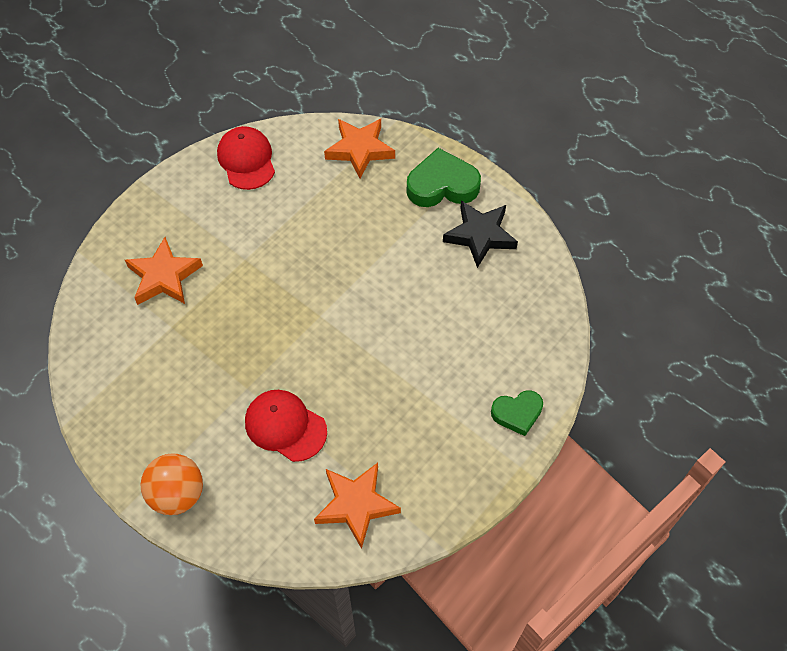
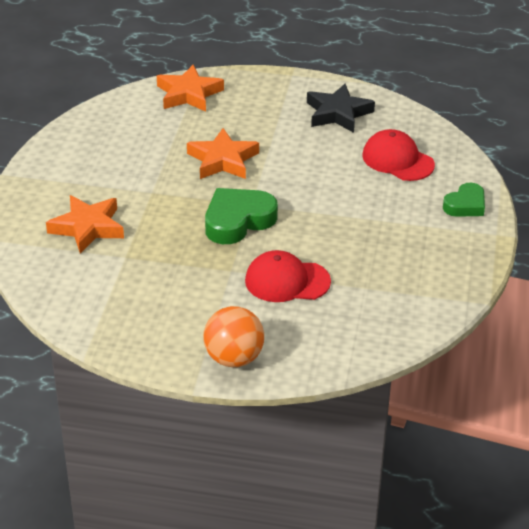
camera: 30 degrees left, 20 degrees down
(246, 160) = (93, 131): red cap -> red cap (397, 160)
(356, 505) = (391, 305): orange star -> orange star (223, 160)
(442, 185) = (279, 94): green heart -> green heart (238, 221)

